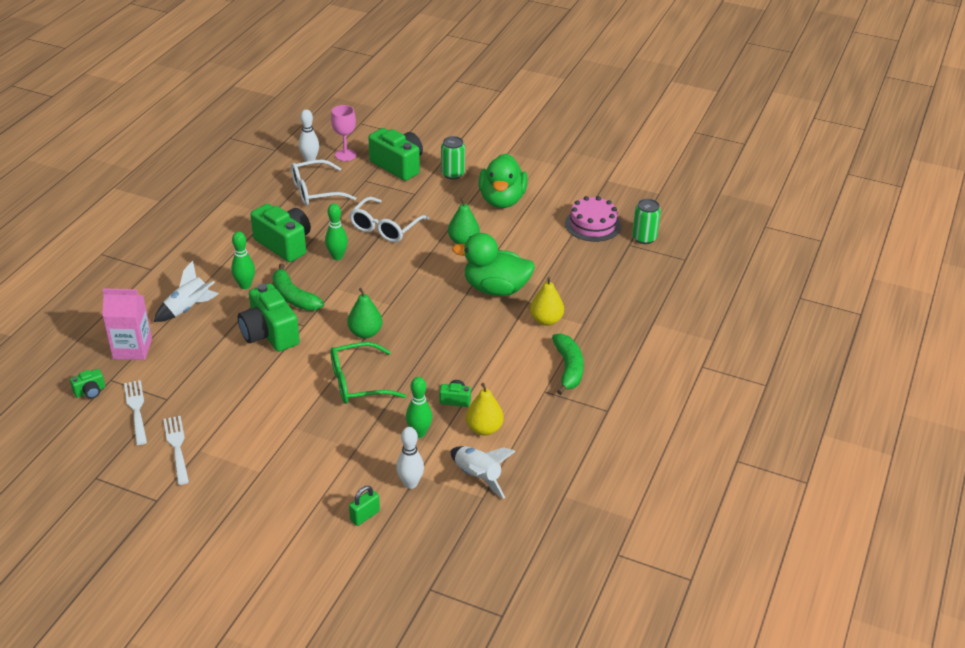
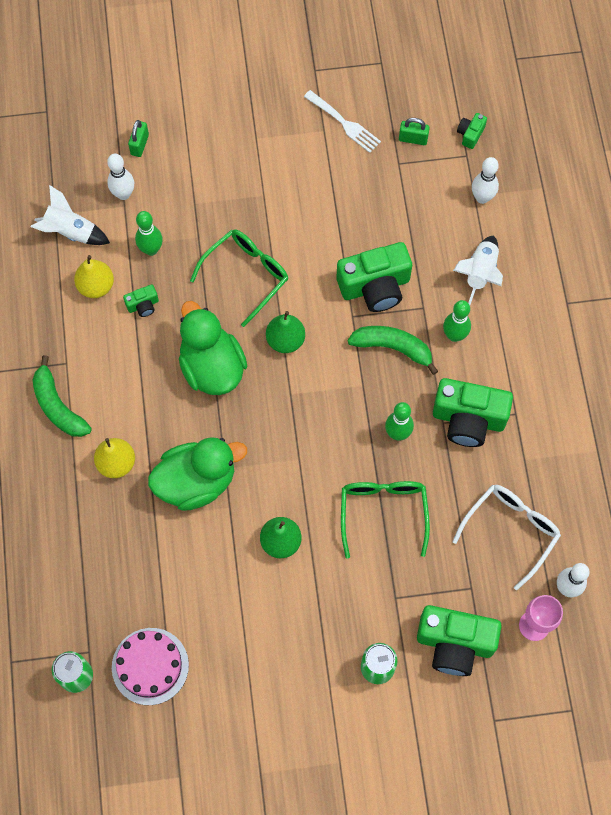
camera: 150 degrees right, 30 degrees up
(132, 349) = (482, 197): pink carton -> white bowling pin
(136, 409) = (413, 139): white fork -> green padlock
(269, 334) = (375, 286): green camera -> green camera turned 135 degrees clockwise
(385, 228) = (383, 512): white glasses -> green glasses
(502, 200) = (284, 649): green duck -> green duck (212, 367)

